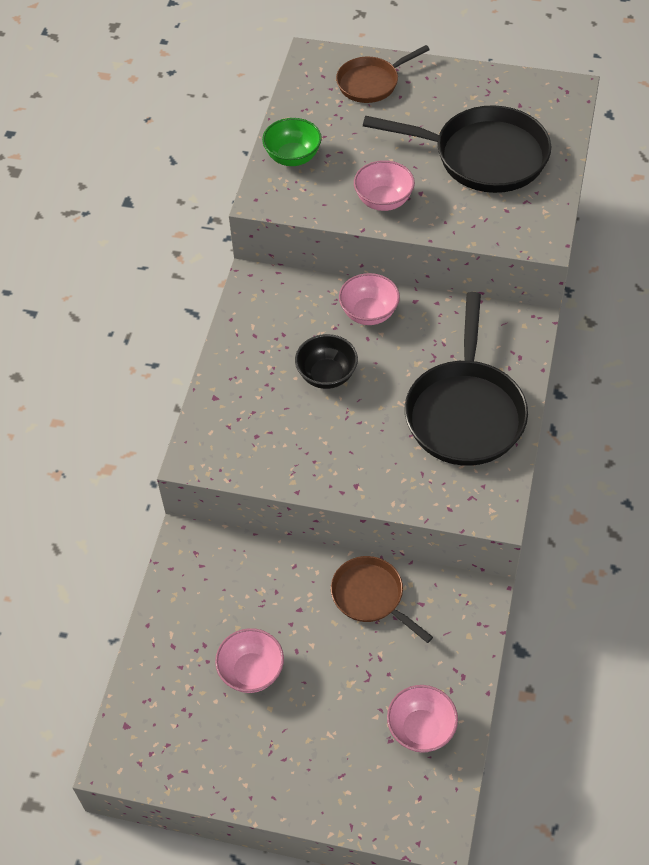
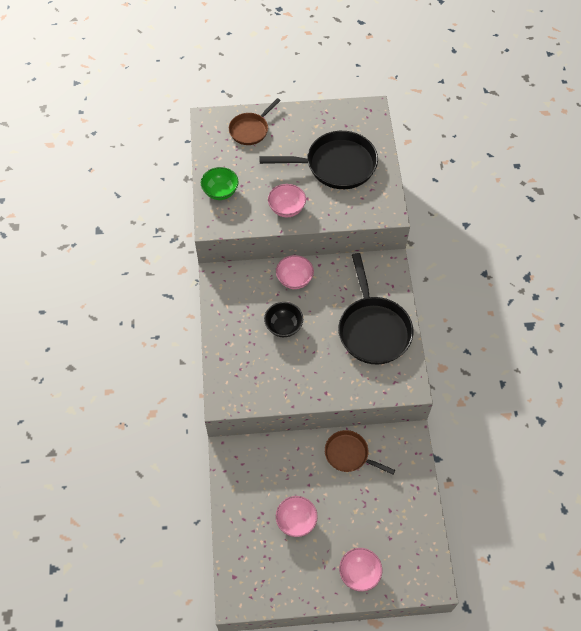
camera: 20 degrees left, 5 degrees up
(421, 729) = (405, 526): pink bowl -> pink bowl (359, 573)

